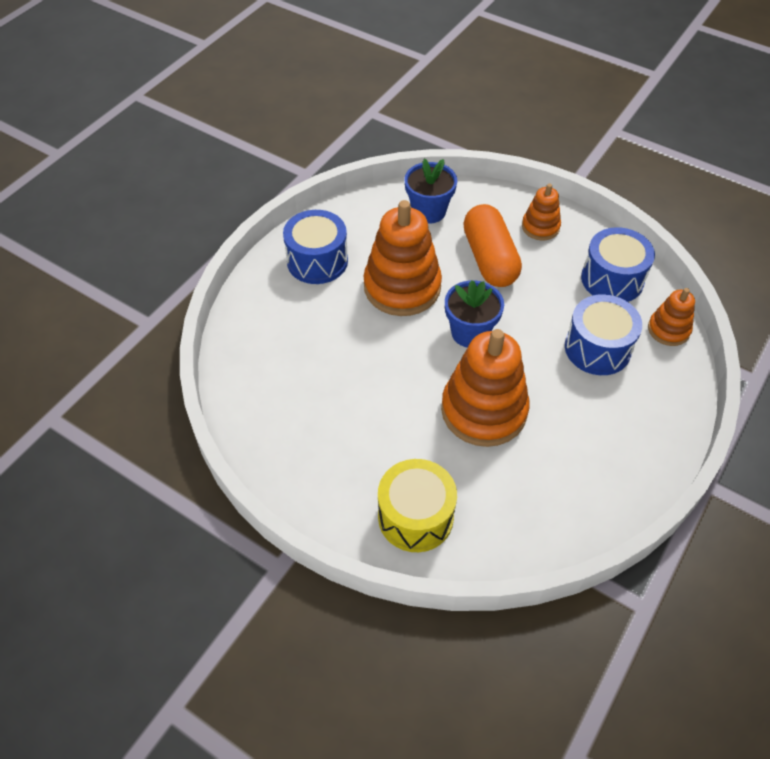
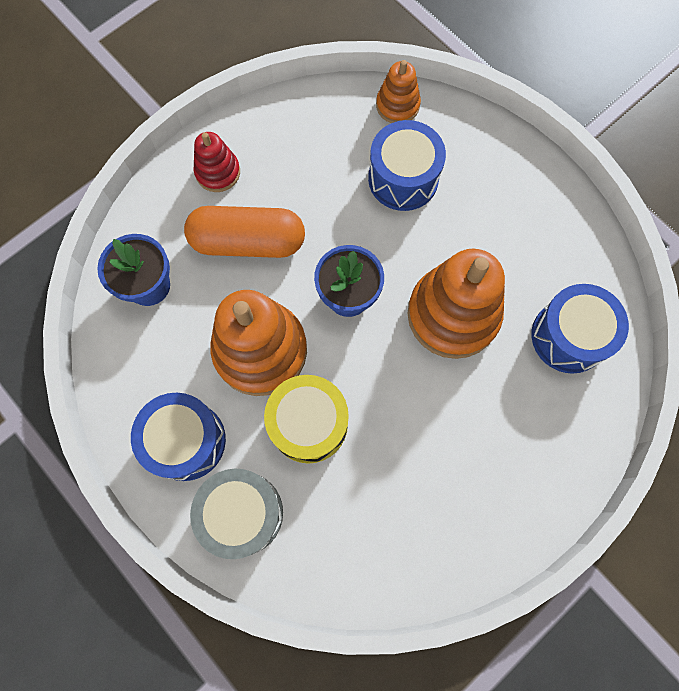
camera: 75 degrees left, 20 degrees up
(272, 306) = (242, 513): none -> grey drum
(415, 516) = (563, 419): yellow drum -> yellow drum (308, 424)
(540, 227) = (218, 172): orange stacking toy -> red stacking toy
(612, 279) = (317, 130): blue drum -> blue drum (568, 336)

